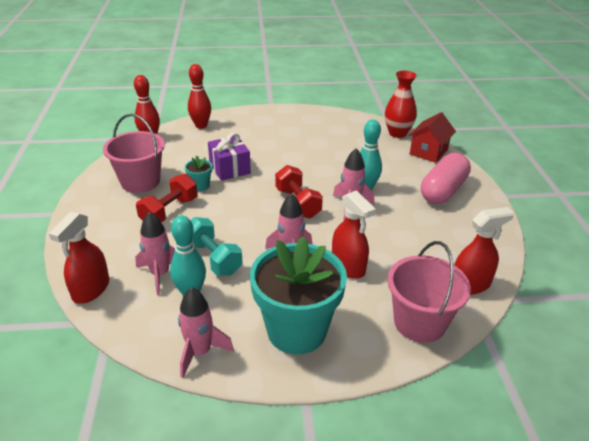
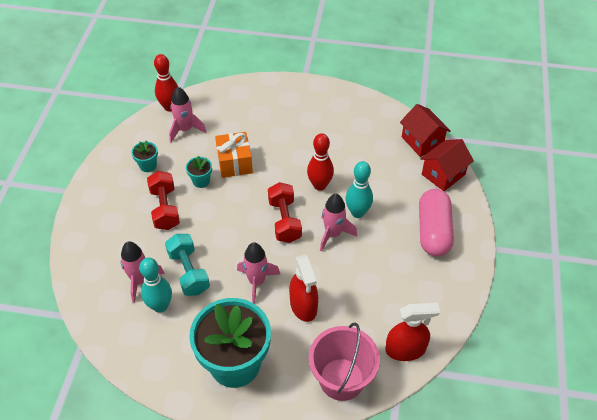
camera: 15 degrees right, 15 degrees up
(91, 289) = (81, 285): red spray bottle -> none
(140, 181) = (148, 165): pink bucket -> turquoise flower pot
(169, 211) = (165, 209): red dumbbell -> red dumbbell turned 60 degrees counterclockwise
(200, 352) = (152, 367): pink rocket -> pink rocket (185, 130)
(201, 126) = (224, 96): red bowling pin -> red bowling pin (319, 185)
(230, 168) = (235, 163): purple gift -> orange gift
(397, 133) = (422, 141): red vase -> red house
(443, 191) = (433, 231): pink capsule -> pink capsule turned 45 degrees counterclockwise

